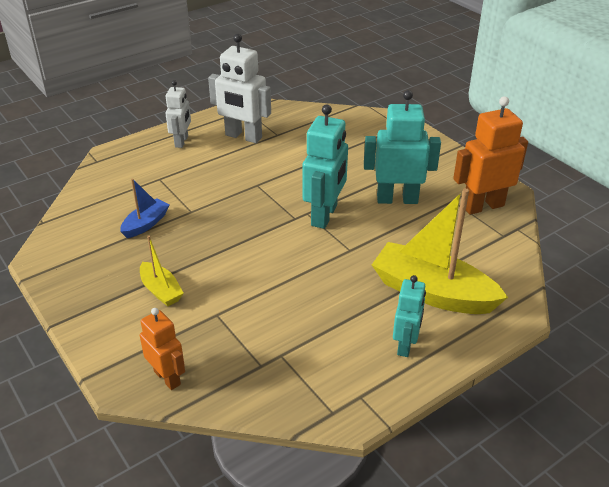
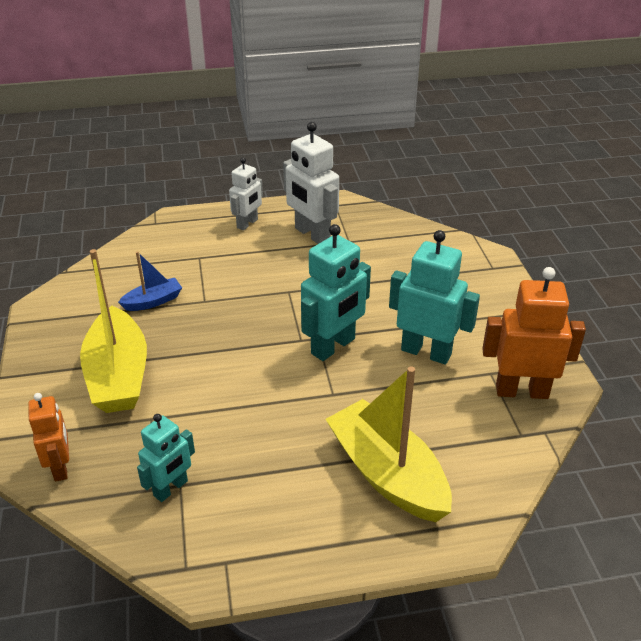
camera: 25 degrees right, 0 degrees up
(161, 290) = (118, 375): yellow boat -> yellow boat, size x2.00
(405, 345) = (313, 523): turquoise robot -> turquoise robot (171, 488)

